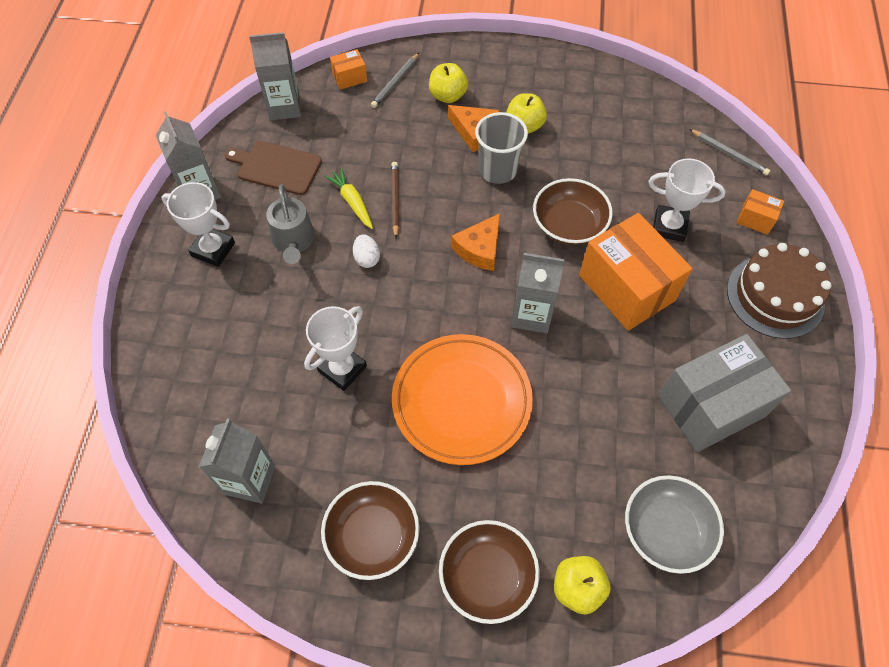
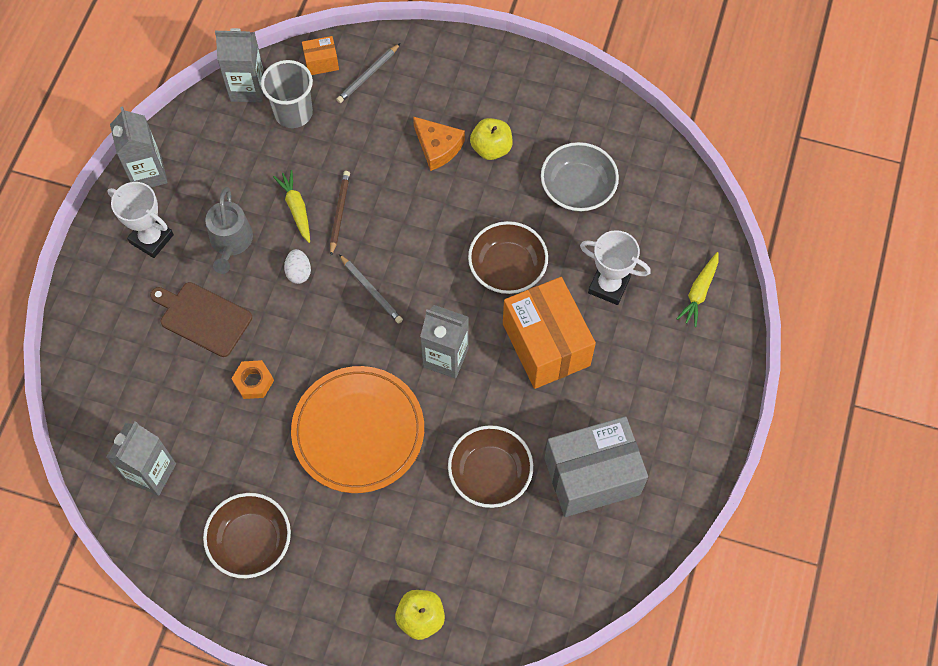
camera: 10 degrees right, 5 degrees up
(276, 167) = (227, 157): brown cutting board -> brown cutting board (203, 318)
(342, 369) = (253, 381): white trophy -> orange nut
(448, 96) = (419, 100): yellow apple -> none
(480, 249) = (412, 280): orange cheese -> none
(487, 576) = (344, 594): brown bowl -> brown bowl (490, 474)
(498, 170) = (451, 195): grey cup -> grey cup (293, 113)
(666, 530) = (514, 582): grey bowl -> grey bowl (577, 188)
(729, 154) = (696, 214): grey pencil -> grey pencil (371, 290)
(755, 219) = (699, 292): orange box -> yellow carrot
(775, 296) = (691, 377): brown cake -> none

